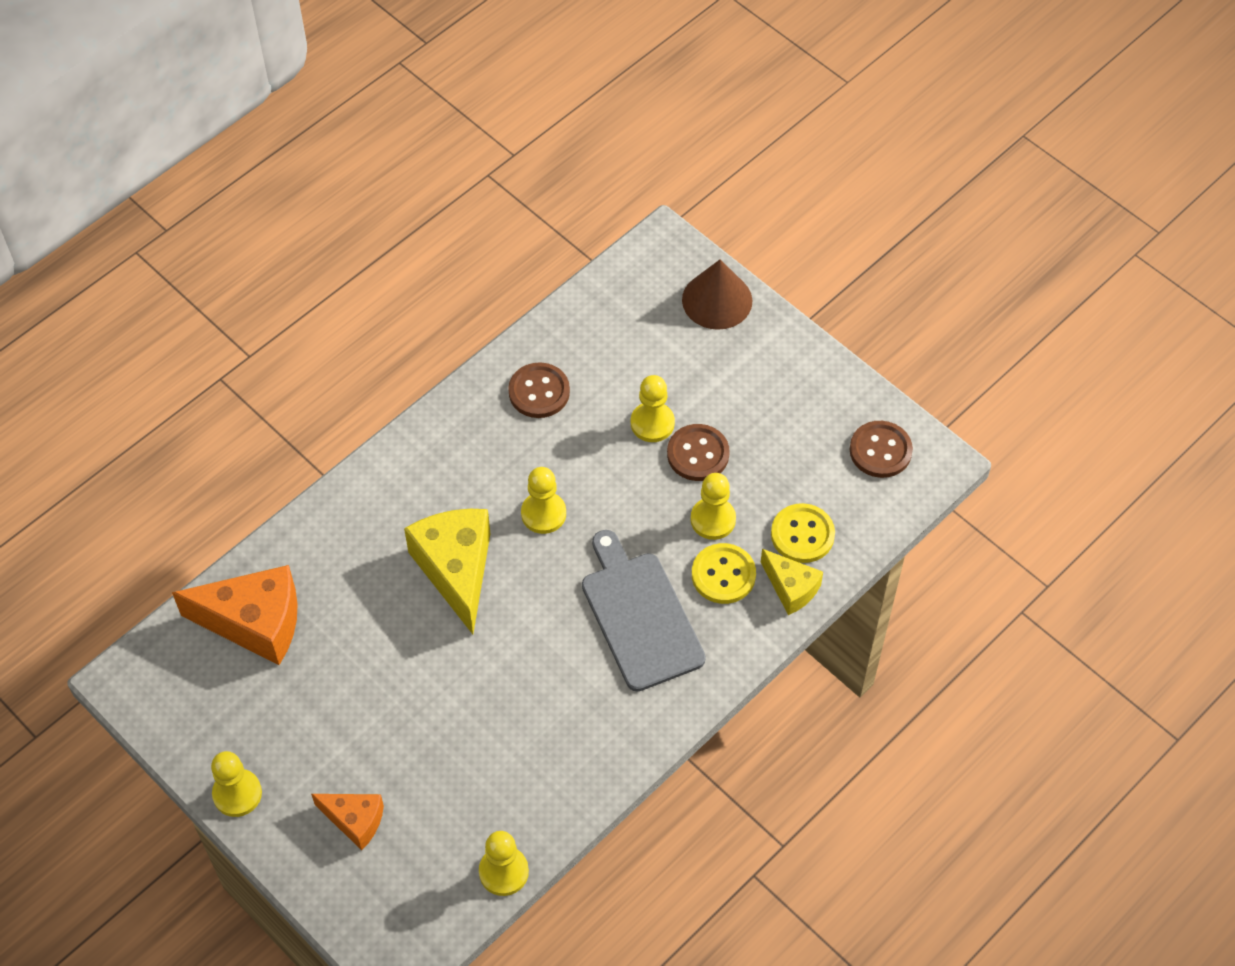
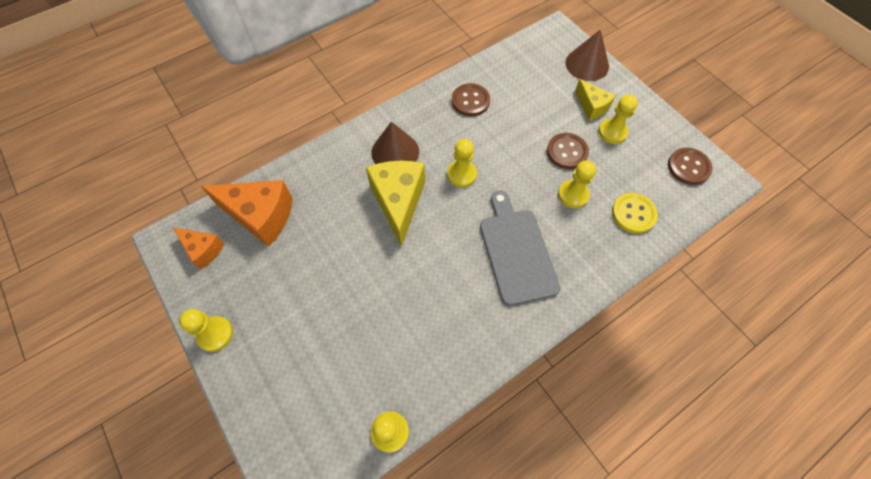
camera: 10 degrees right, 5 degrees up
(355, 821) = (291, 370): orange cheese -> orange cheese (203, 250)
(436, 493) = (395, 152): none -> brown cone
(652, 423) = (539, 129): yellow pawn -> yellow pawn (612, 132)
(723, 575) = (577, 233): yellow button -> none
(791, 588) = (623, 249): yellow cheese -> yellow cheese (591, 107)

